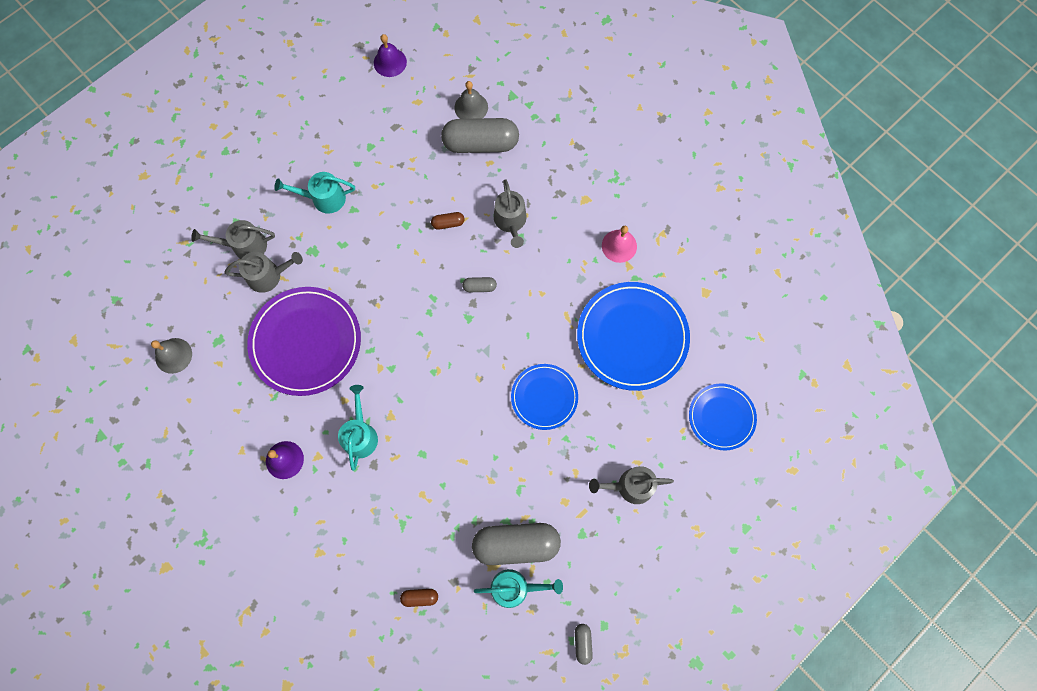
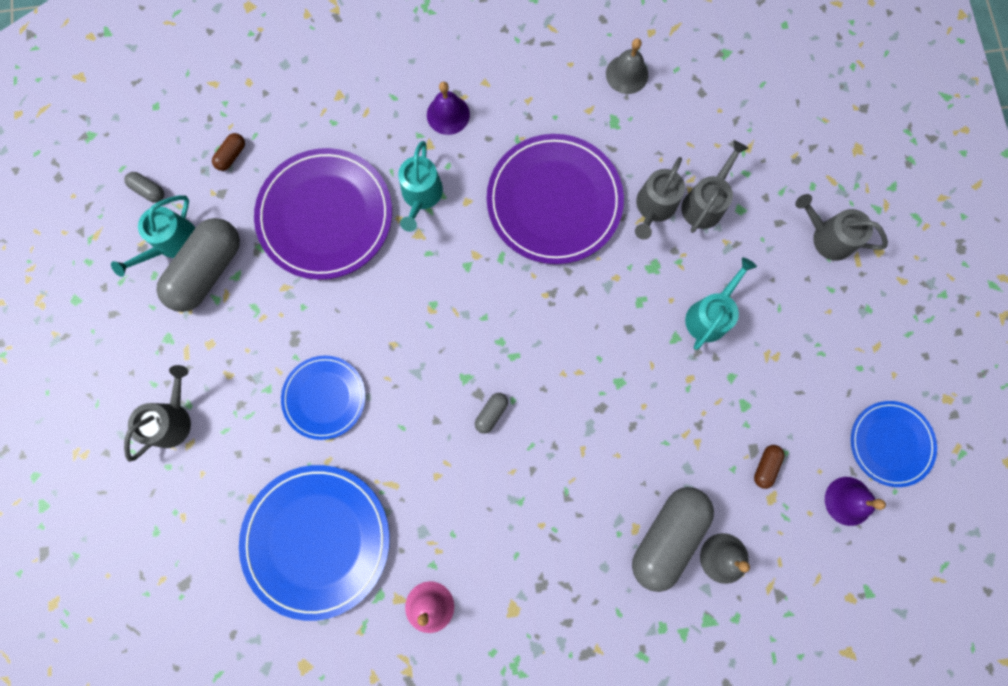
camera: 125 degrees right, 5 degrees up
(360, 435) = (421, 195): turquoise watering can -> turquoise watering can turned 60 degrees clockwise
(420, 491) = (325, 216): none -> purple plate
(448, 223) = (589, 429): brown capsule -> brown capsule (765, 466)
(510, 221) = (544, 501): grey watering can -> grey watering can (828, 237)
(583, 643) = (77, 270): grey capsule -> grey capsule (149, 190)
(721, 417) = (162, 571): blue plate -> blue plate (890, 443)

